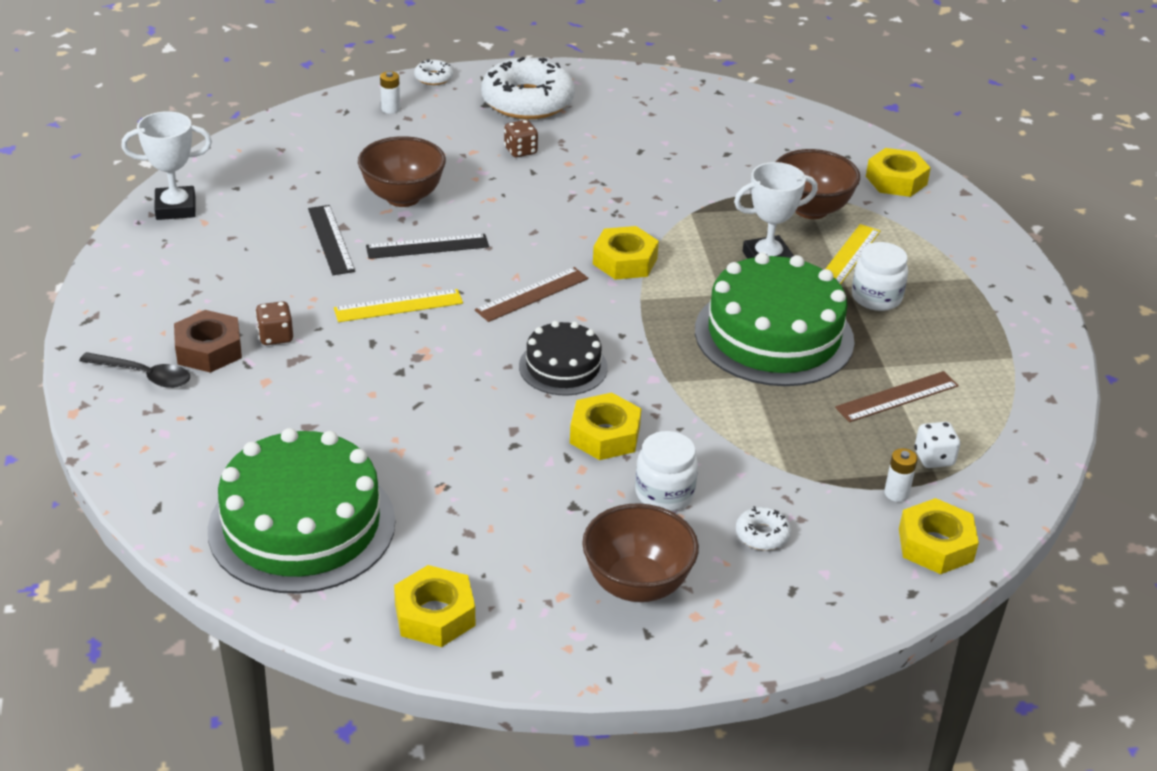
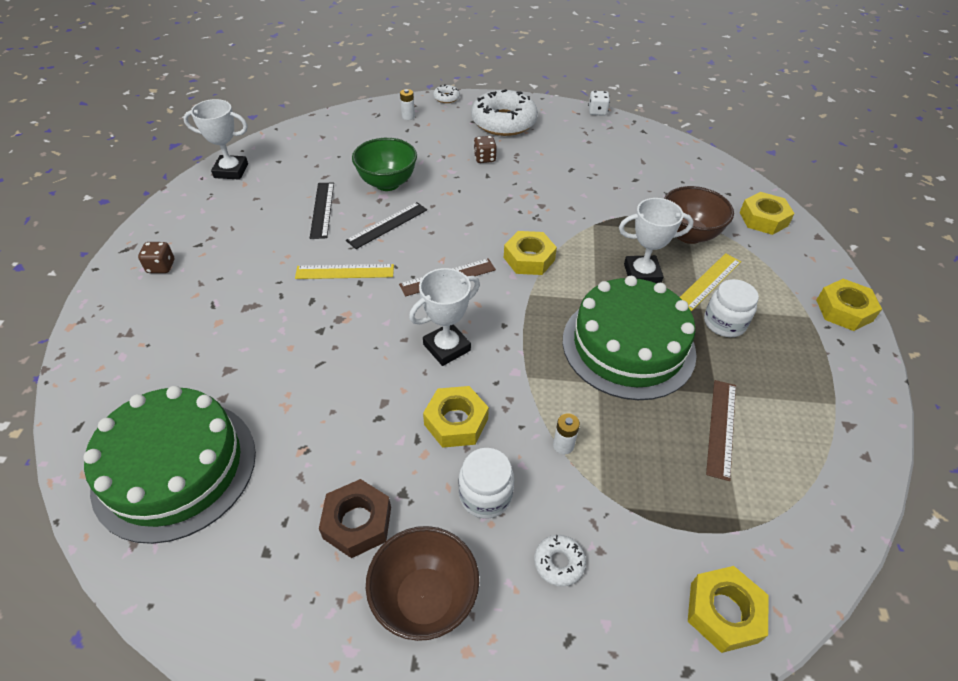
camera: 15 degrees right, 10 degrees up
(144, 375) = (136, 302): black spoon -> none
(209, 350) = (192, 288): brown nut -> brown nut (357, 522)
(275, 336) = (245, 284): brown dice -> brown dice (161, 267)
(403, 197) = (387, 183): brown bowl -> green bowl
(427, 246) = (387, 225): black ruler -> black ruler turned 45 degrees counterclockwise
(434, 615) = (235, 594): yellow nut -> yellow nut (844, 310)
(563, 367) = (446, 347): black cake -> white trophy
(896, 493) = (698, 539): white battery -> white battery (563, 445)
(897, 397) = (721, 428): brown ruler -> brown ruler turned 60 degrees counterclockwise
(934, 458) = (742, 504): white dice -> white dice (597, 112)

